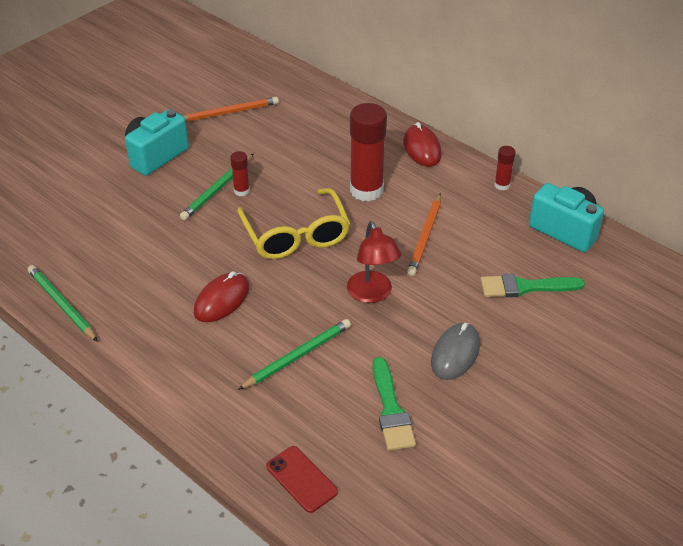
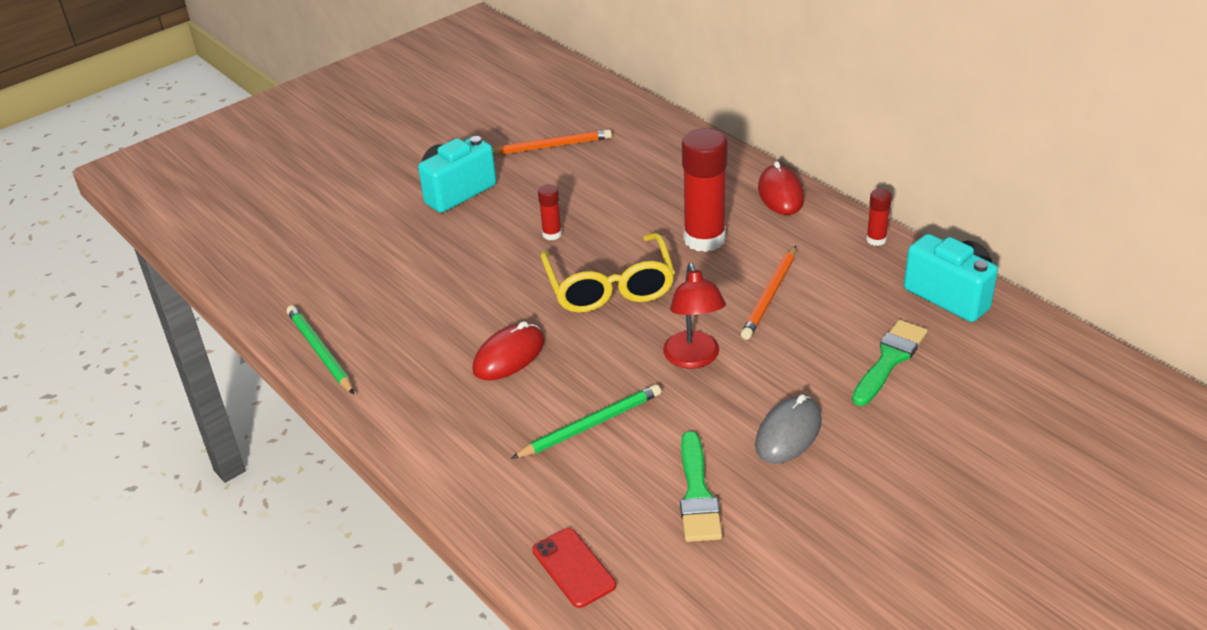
camera: 10 degrees right, 5 degrees down
(218, 189) = (524, 231): green pencil -> none
(525, 287) = (889, 360): green brush -> green brush turned 120 degrees clockwise

